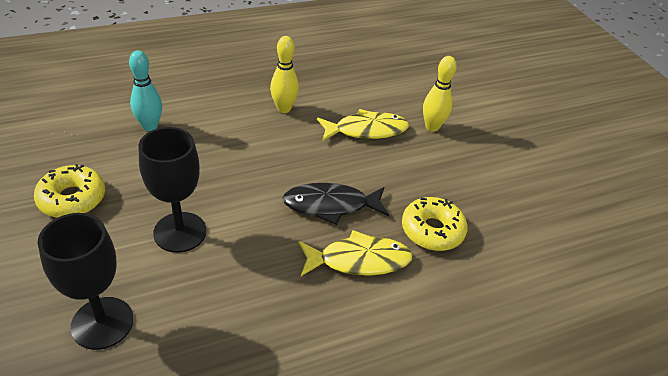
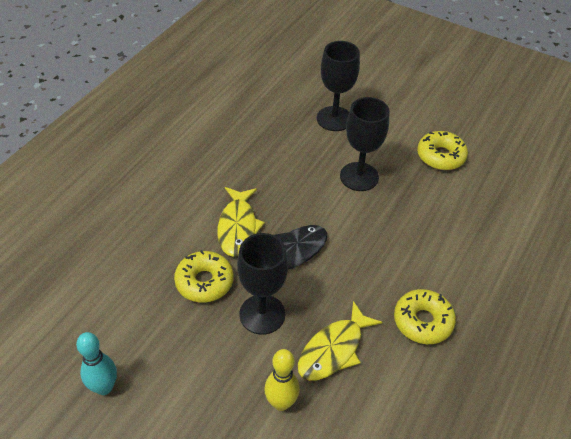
camera: 145 degrees right, 5 degrees up
(150, 126) = (482, 230): turquoise bowling pin -> turquoise bowling pin (104, 387)
(284, 108) = (423, 321): yellow bowling pin -> yellow donut
(359, 260) = (238, 227): yellow fish -> yellow fish turned 45 degrees counterclockwise
(400, 179) = (262, 314): none -> black goblet

